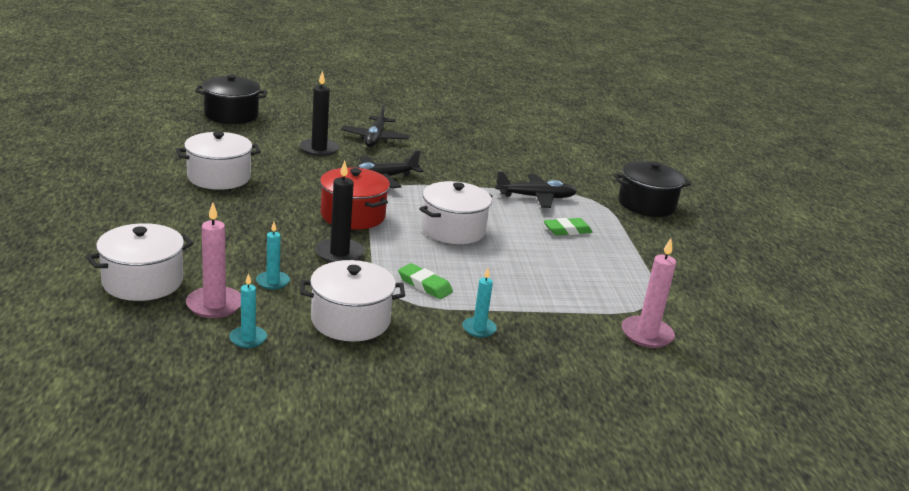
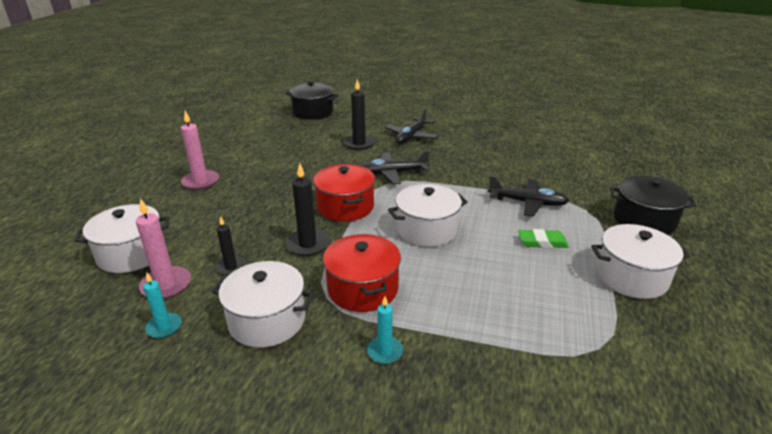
camera: 25 degrees right, 5 degrees up
(219, 177) = (264, 163): white pot -> white pot (631, 277)
(273, 282) = (231, 267): turquoise candle -> black candle
(425, 285) = (363, 289): green eraser -> red pot
(647, 334) = (575, 393): pink candle -> pink candle (200, 182)

